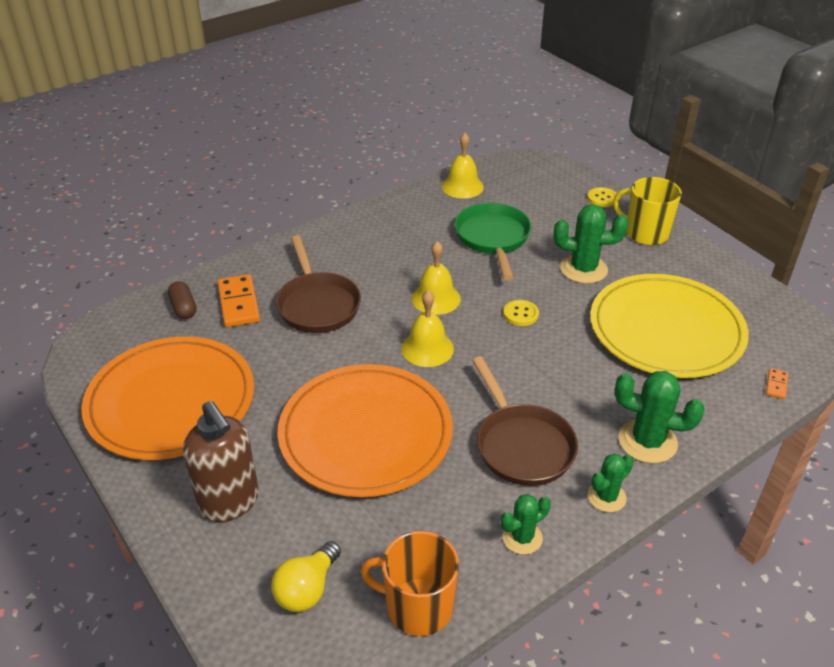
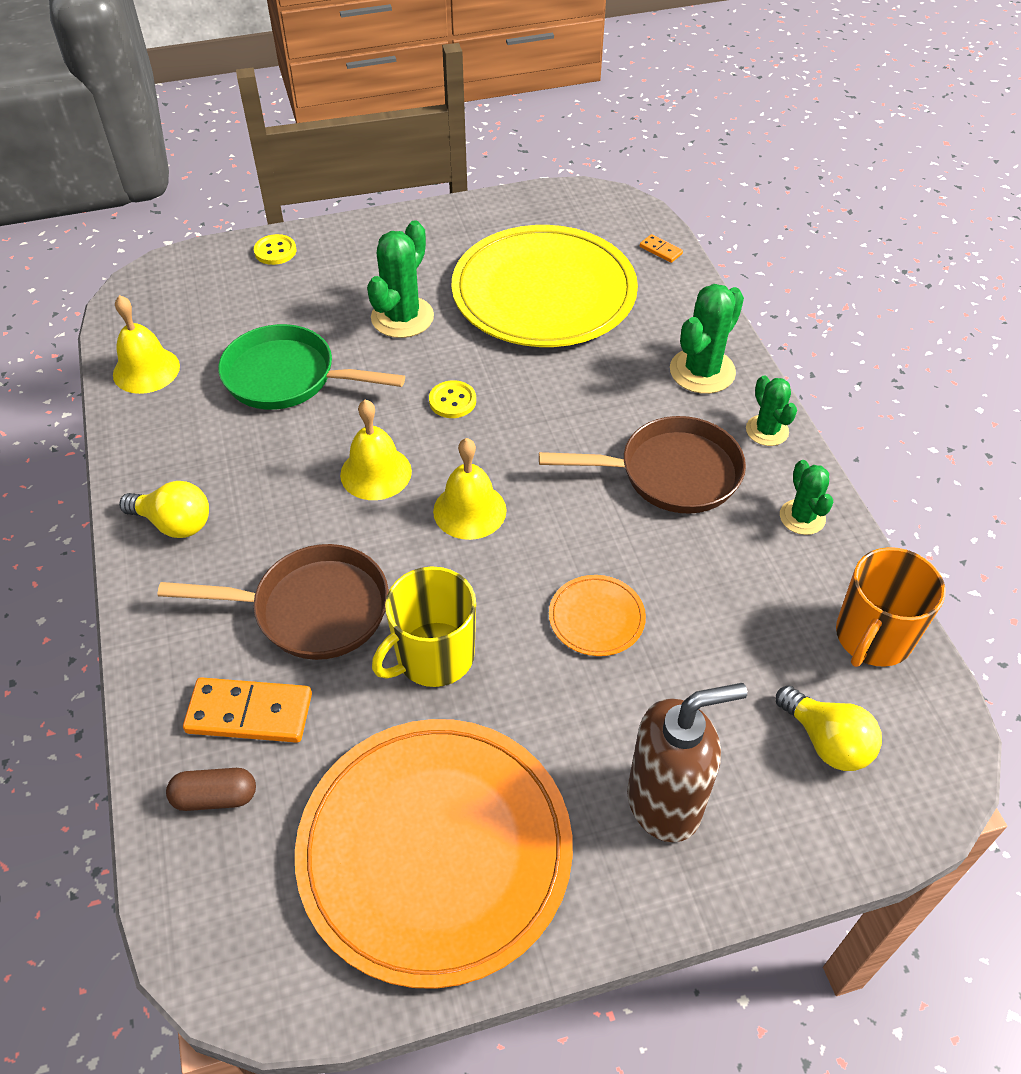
camera: 70 degrees left, 10 degrees up
(354, 235) = (174, 523): none -> yellow light bulb
(365, 433) = (596, 618): orange plate -> orange plate, size x0.41
(645, 233) = (368, 242): yellow mug -> yellow mug (433, 656)

